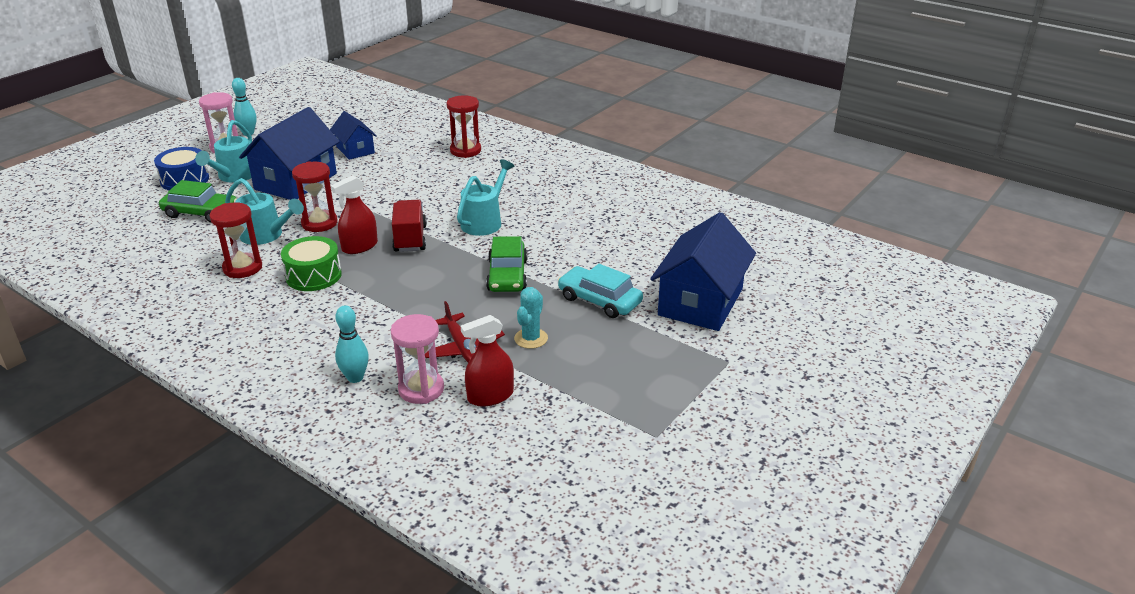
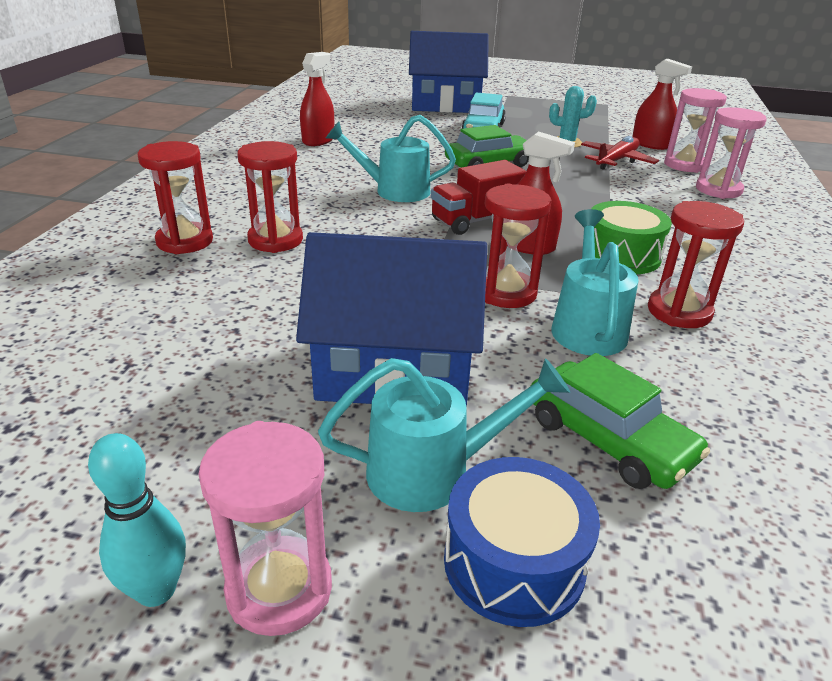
camera: 115 degrees left, 0 degrees up
(201, 212) = (608, 439): green car -> green car turned 150 degrees clockwise
(355, 150) = (217, 347): blue house -> none
(355, 377) = (718, 190): turquoise bowling pin -> pink hourglass
(444, 173) = (275, 240): none -> red hourglass
(615, 211) = (318, 140): none -> red spray bottle

